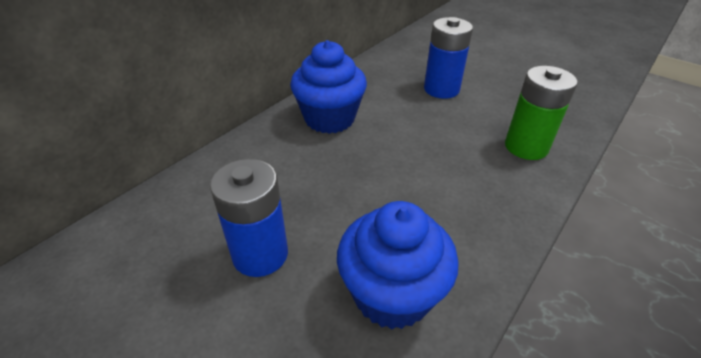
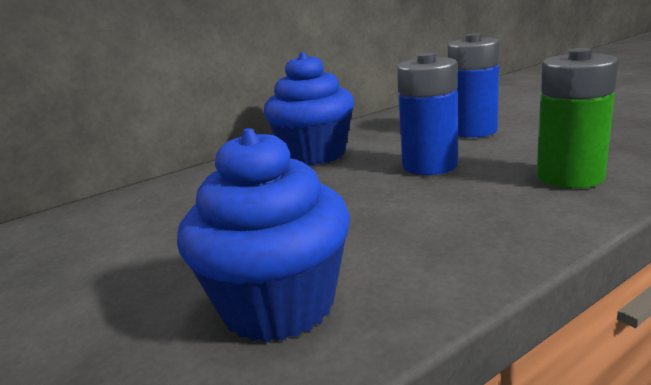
camera: 20 degrees right, 20 degrees down
(260, 254) = (148, 257): blue battery -> blue battery (429, 165)

